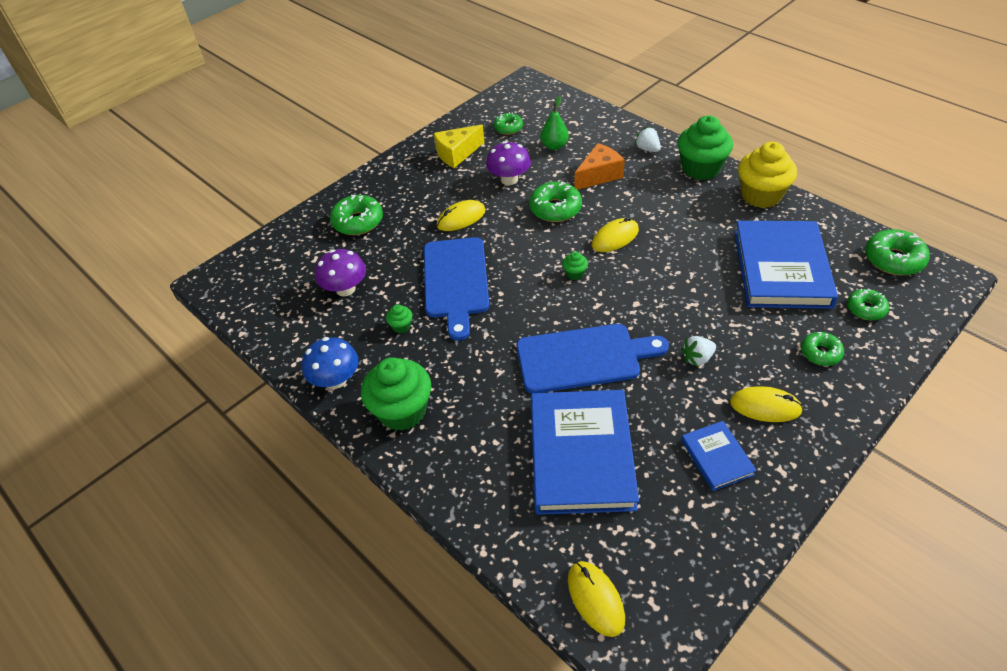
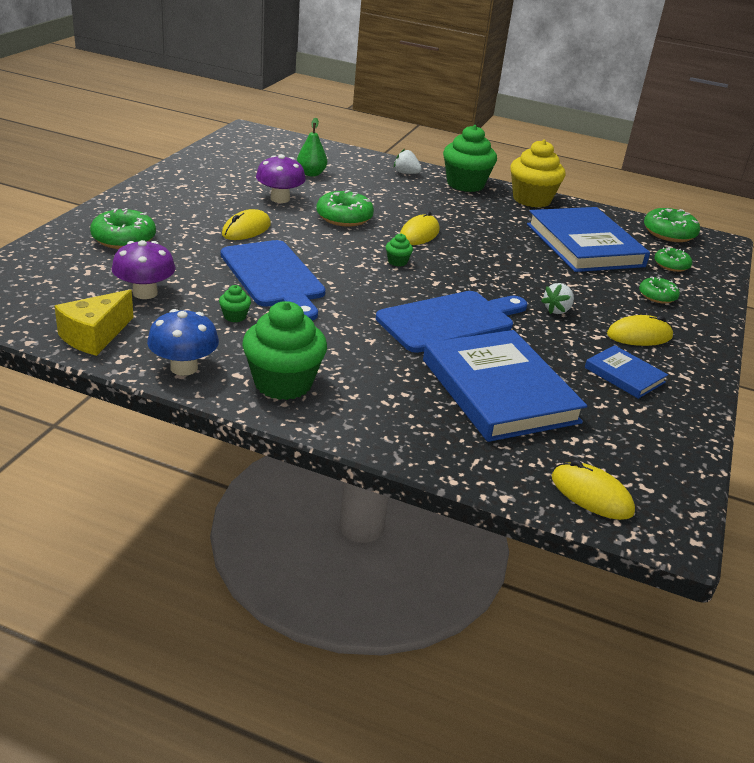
camera: 30 degrees left, 15 degrees down
(457, 154) = (207, 182): yellow cheese -> yellow cheese (94, 336)
(508, 128) = (252, 162): green donut -> none
(599, 175) = (372, 192): orange cheese -> none

